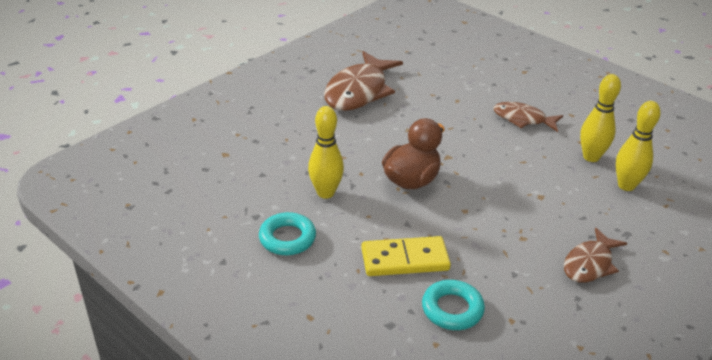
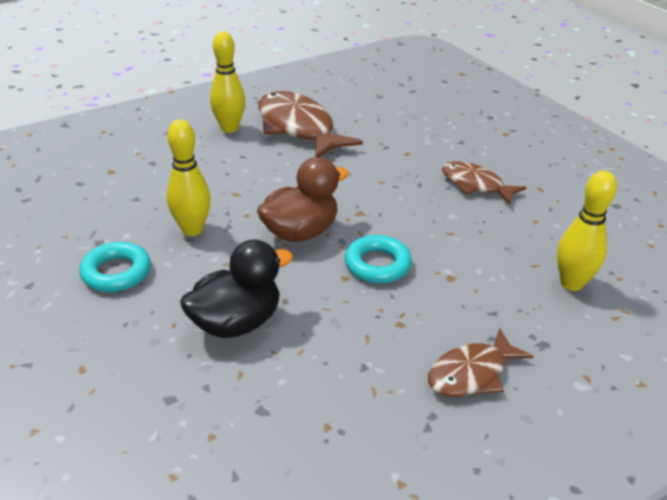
camera: 15 degrees right, 0 degrees up
(359, 91) = (298, 128): brown fish -> brown fish turned 105 degrees clockwise
(405, 260) = (236, 322): yellow domino -> black duck
(452, 309) = (258, 396): turquoise ring -> turquoise ring (377, 264)
(591, 157) = (541, 241): yellow bowling pin -> yellow bowling pin (229, 128)

